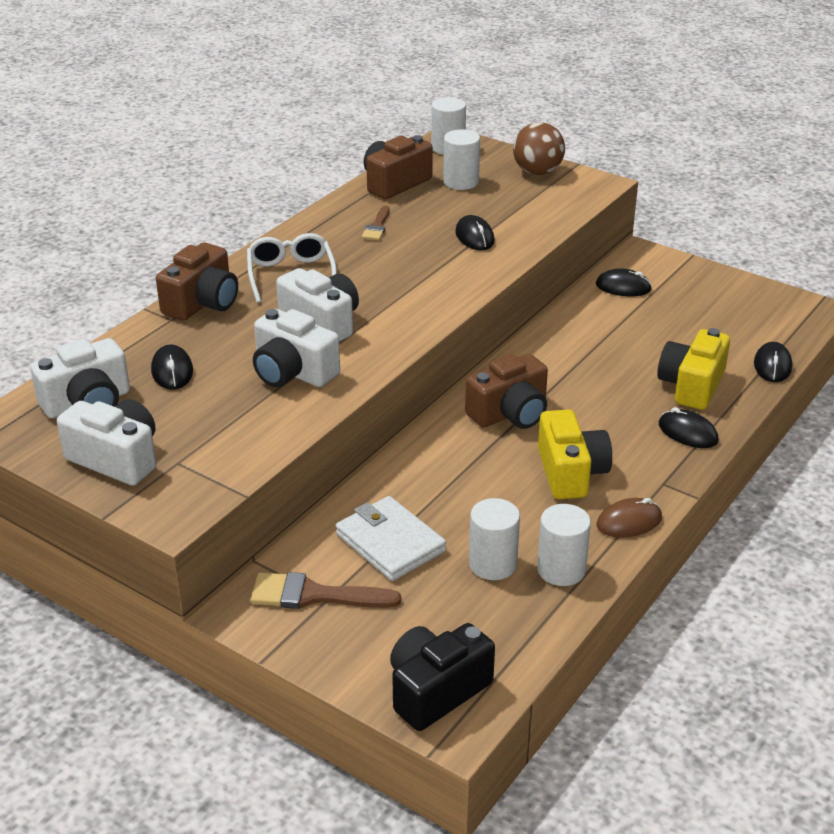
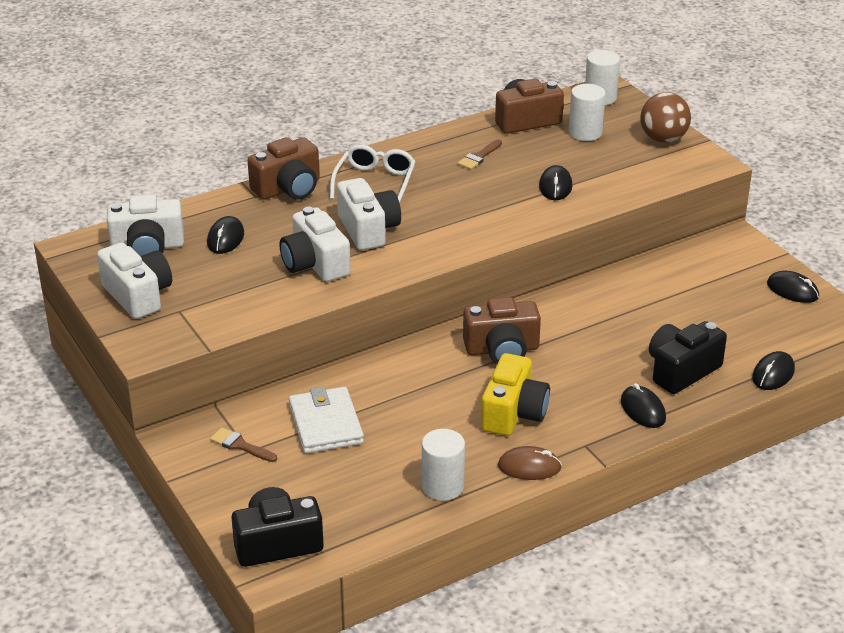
camera: 25 degrees right, 0 degrees up
(314, 595) = (240, 445): brown brush -> brown brush, size x0.60
(492, 564) = (392, 465): white cylinder -> none
(623, 287) = (694, 266): black mouse -> black mouse (792, 290)
(691, 386) = (681, 371): yellow camera -> black camera

